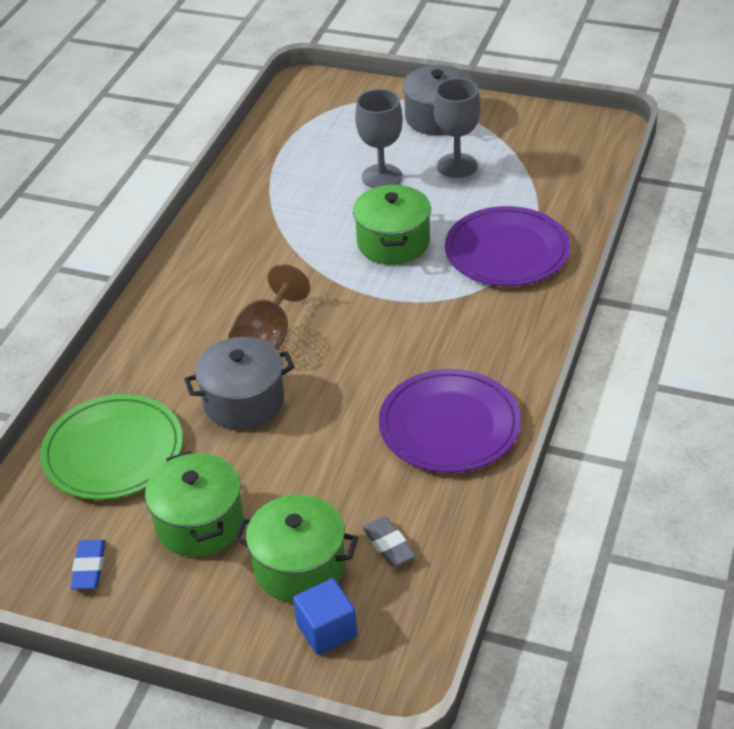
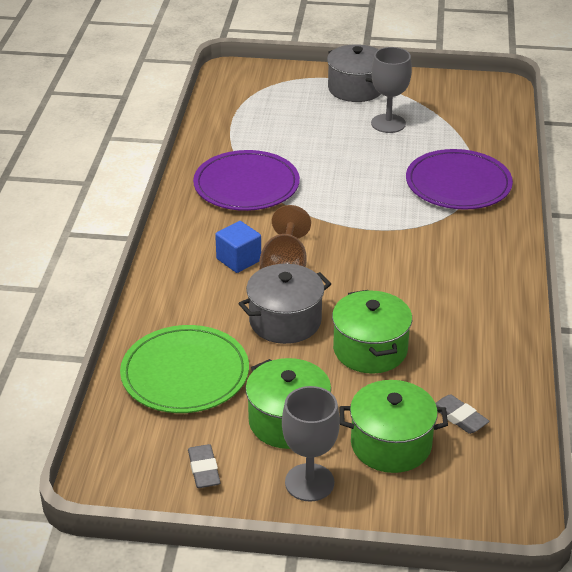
camera: 15 degrees left, 5 degrees down
(89, 568) = (204, 469): blue eraser -> grey eraser
(327, 630) = (436, 490): blue cube -> blue cube (238, 260)
(381, 177) = (328, 137): grey goblet -> grey goblet (309, 482)
(393, 243) = (360, 186): green pot -> green pot (370, 349)
(449, 425) = (469, 320): purple plate -> purple plate (246, 185)

